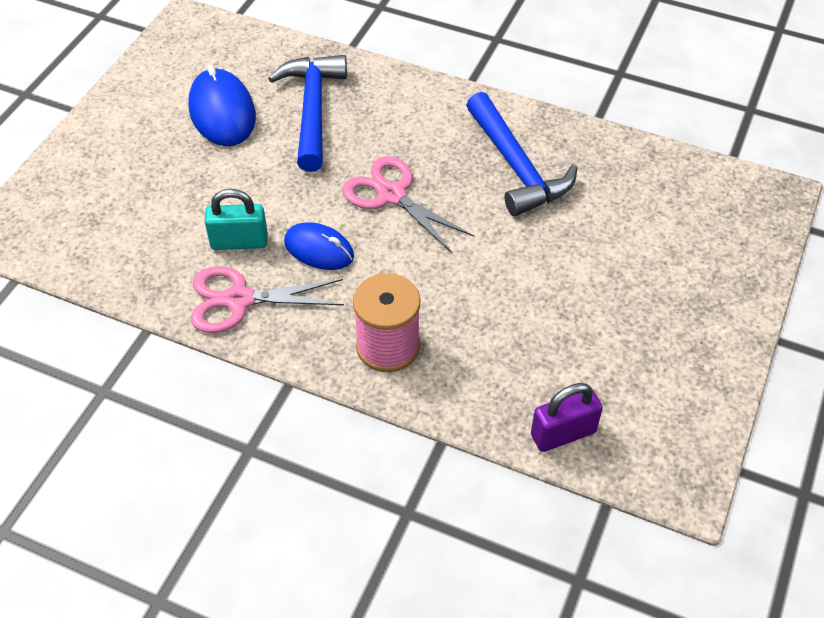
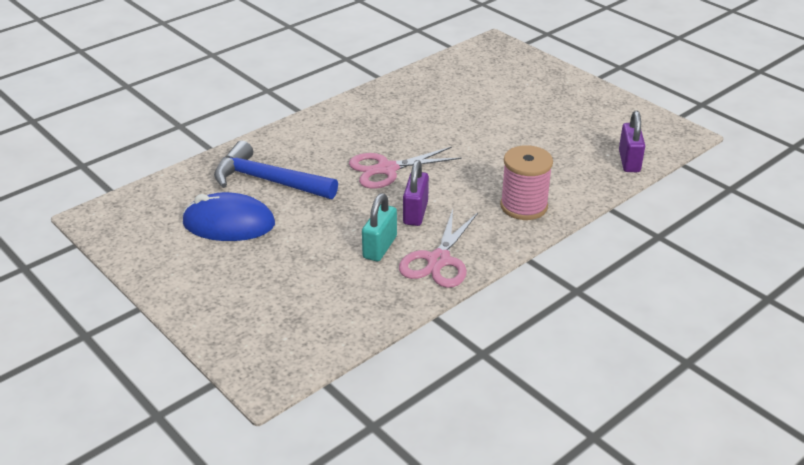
camera: 65 degrees left, 15 degrees down
(319, 249) = (415, 213): blue mouse -> purple padlock
(516, 167) = (401, 115): blue hammer -> none

